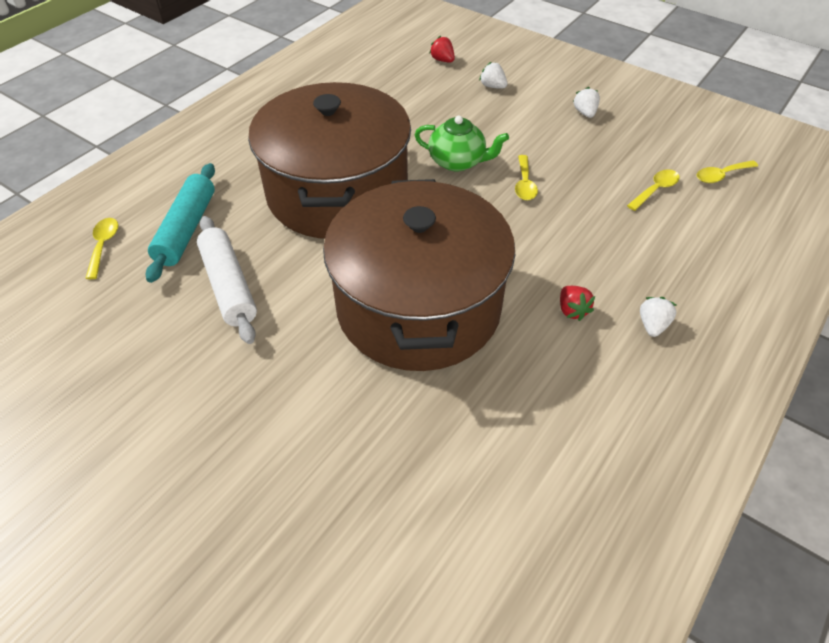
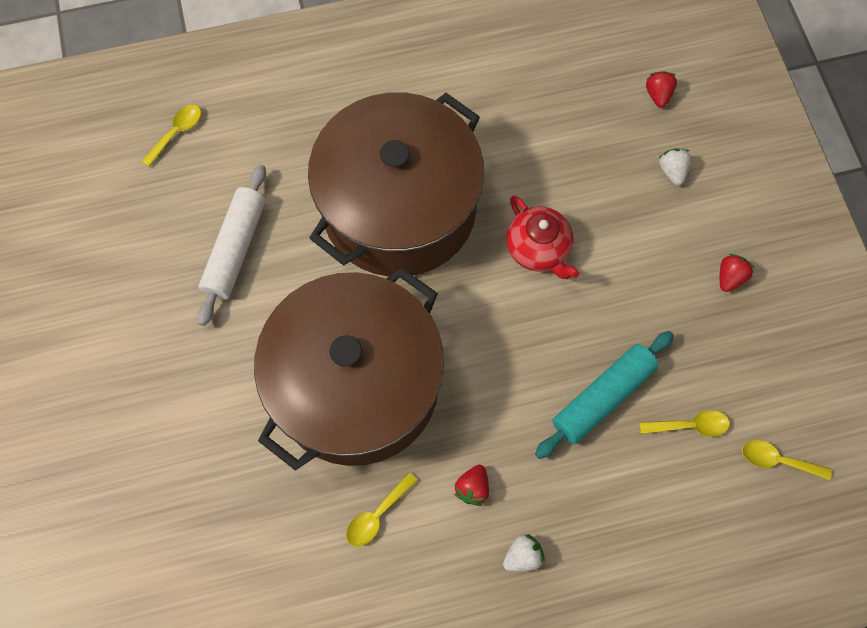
camera: 40 degrees right, 20 degrees up
(186, 229) = (249, 160): turquoise rolling pin -> turquoise rolling pin (602, 397)
(458, 161) = (538, 249): green teapot -> red teapot
(524, 184) = (572, 323): yellow spoon -> yellow spoon (377, 515)
(585, 113) = (729, 277): white strawberry -> red strawberry

